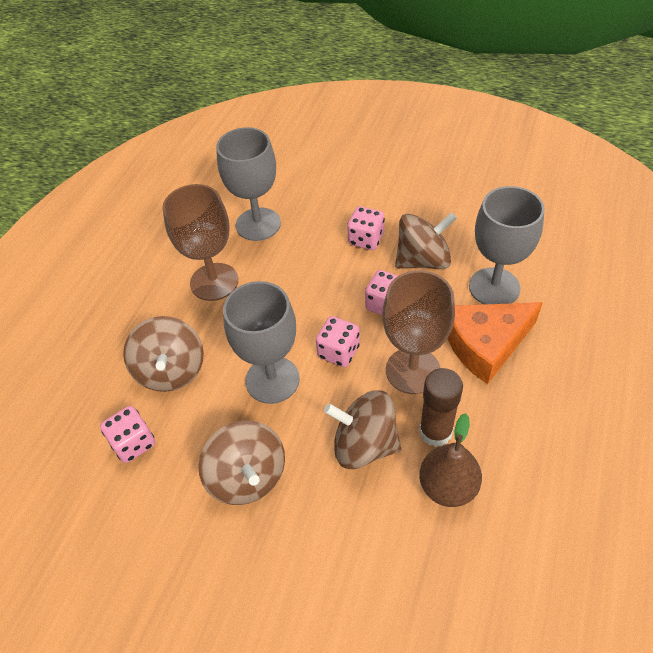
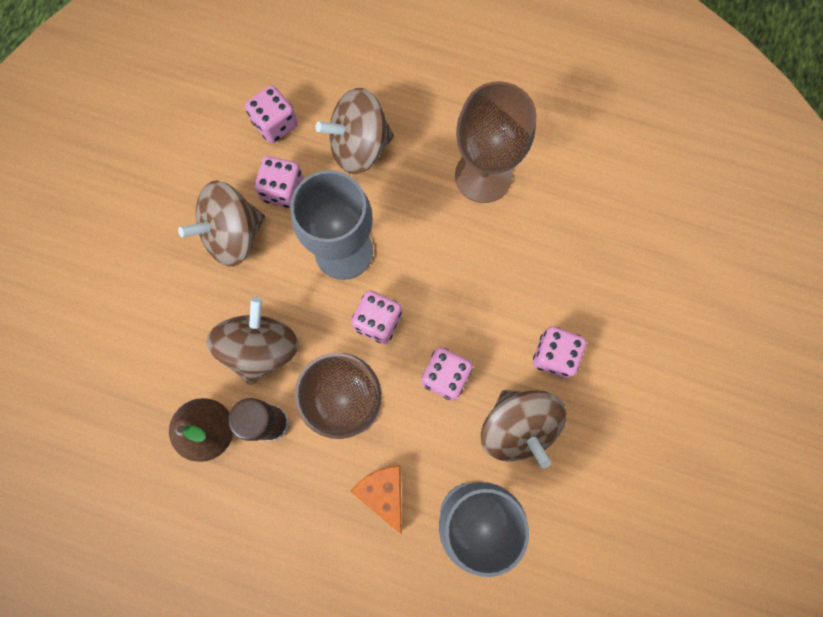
camera: 85 degrees right, 25 degrees up
(205, 433) = (283, 190): none -> pink dice
(258, 224) = (580, 218): grey goblet -> none
(486, 344) = (383, 493): orange cheese -> orange cheese, size x0.58

